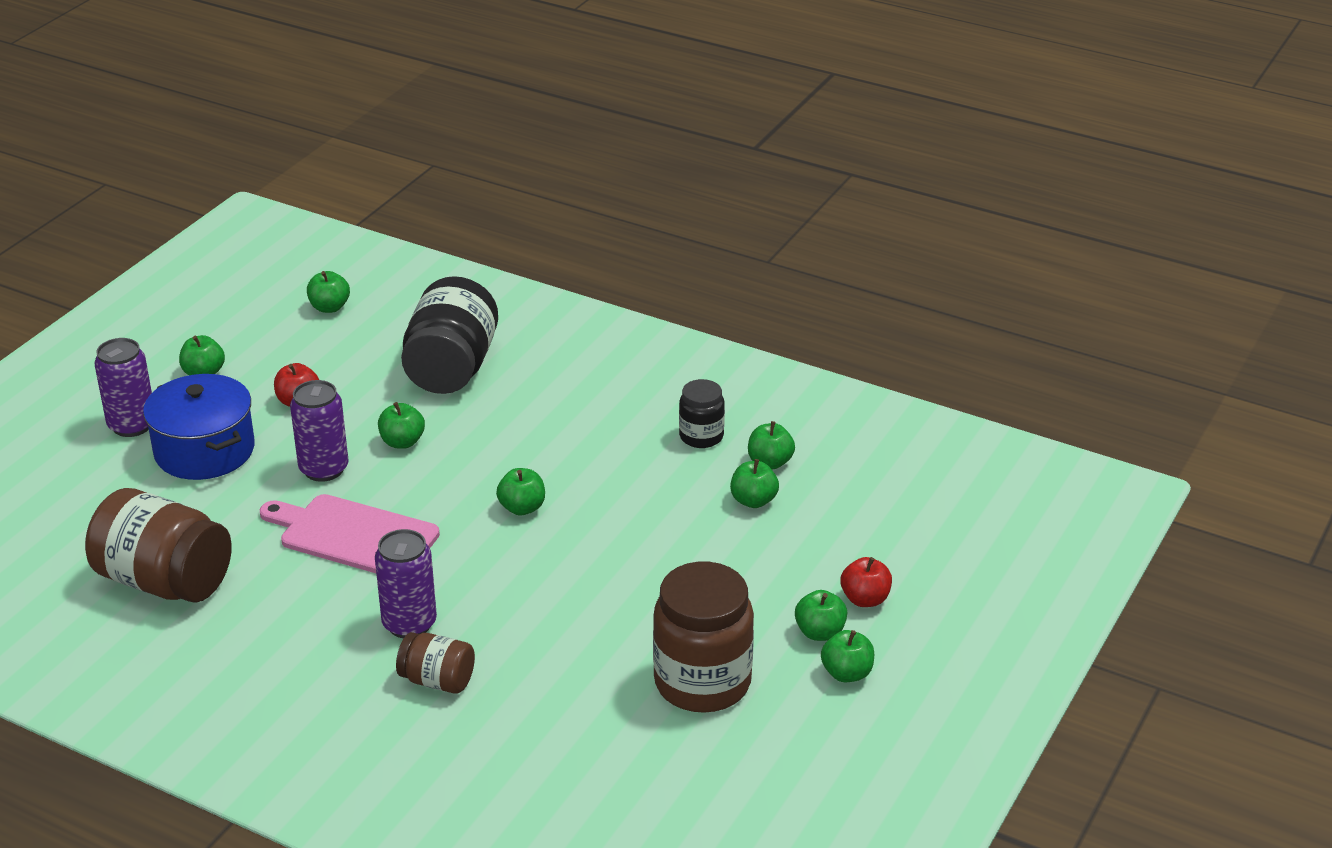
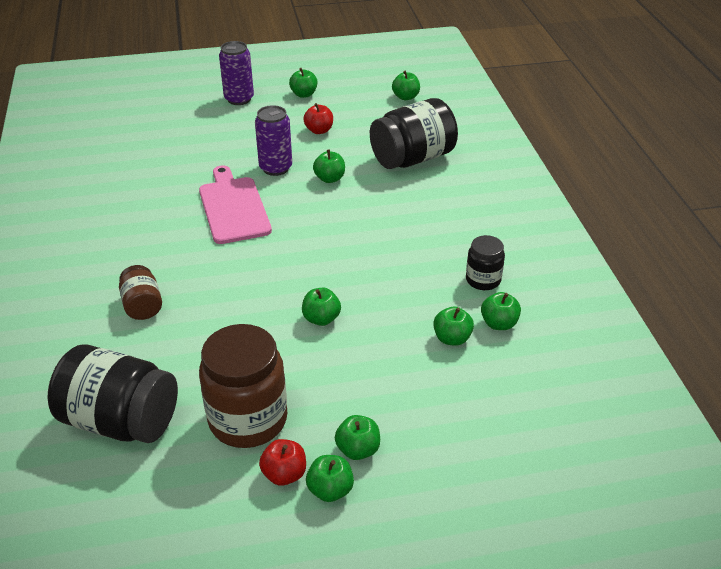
camera: 50 degrees right, 5 degrees up
(164, 581) = (133, 173): brown jar -> none
(204, 451) = (245, 127): blue pot -> none
(409, 624) = (181, 268): purple can -> none
(522, 508) = (327, 250): green apple -> green apple (321, 319)
(600, 771) = (121, 420): none -> black jar
(865, 599) = (418, 453): red apple -> red apple (284, 474)

